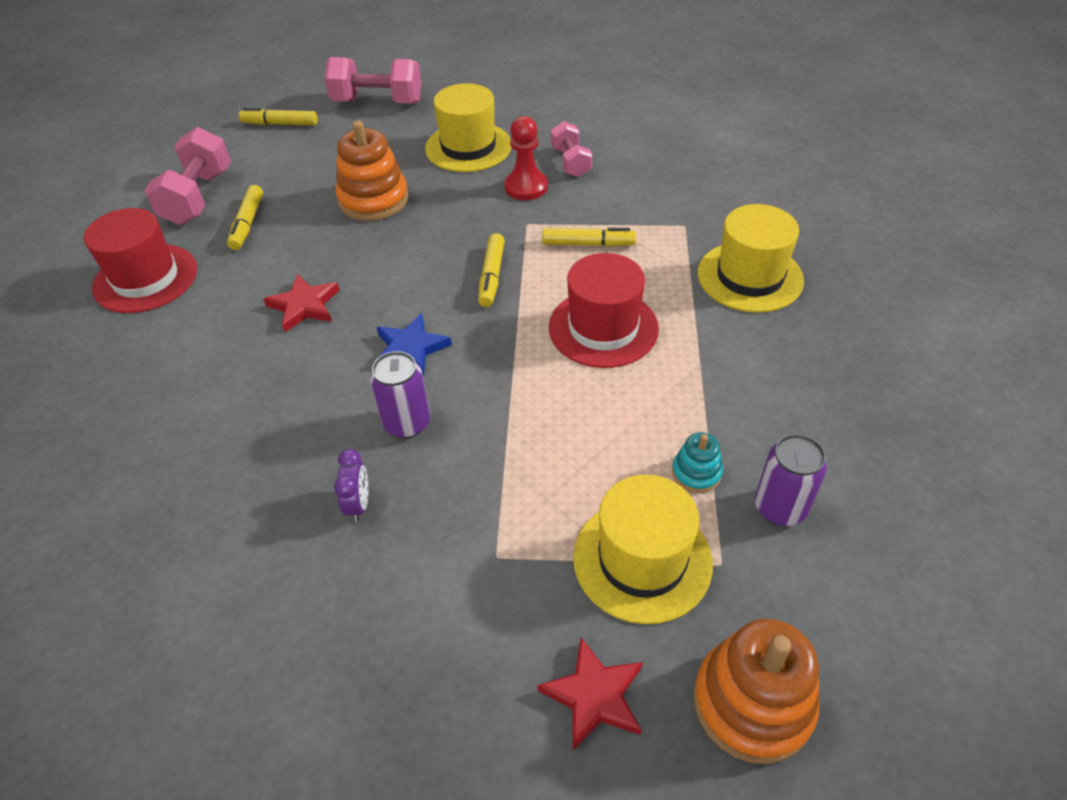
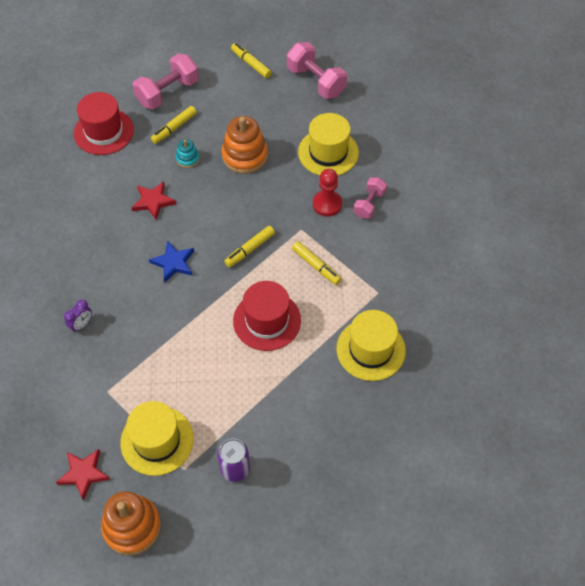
camera: 40 degrees right, 10 degrees up
(407, 423) = (135, 301): purple can -> none
(696, 473) = (221, 424): turquoise stacking toy -> turquoise stacking toy (187, 159)

